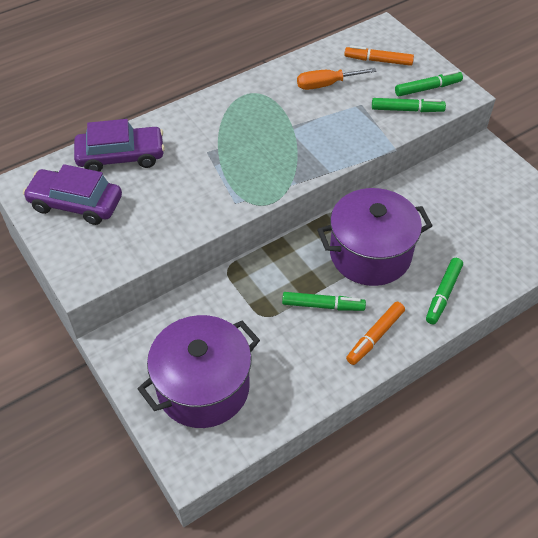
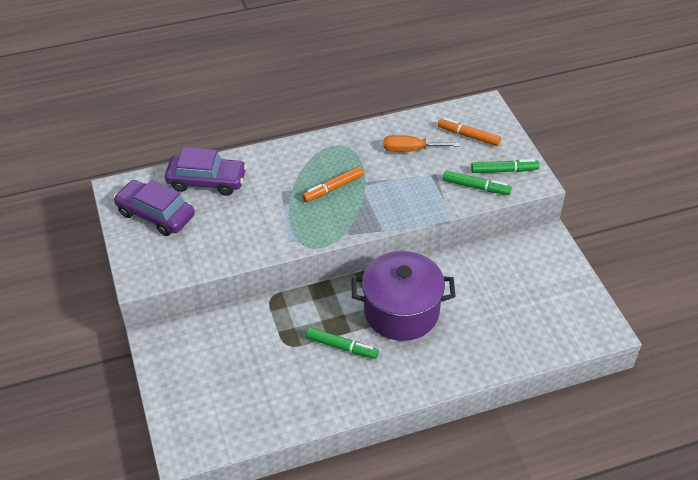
camera: 15 degrees right, 5 degrees down
(203, 387) = (214, 392): purple pot -> none
(375, 336) = (377, 383): orange marker -> orange marker (333, 188)
(443, 294) = (453, 361): green marker -> none

